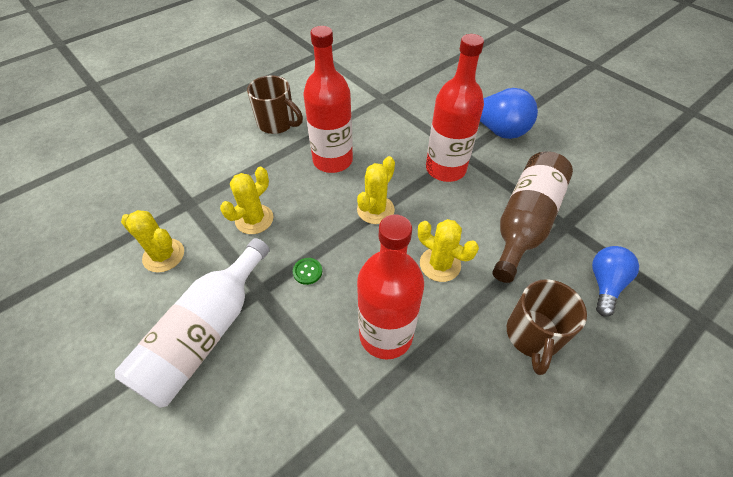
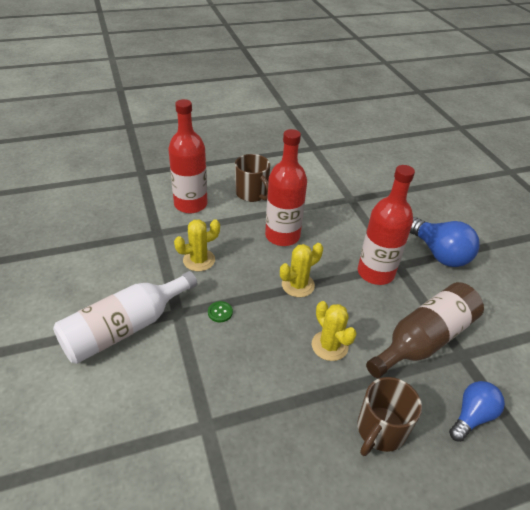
camera: 20 degrees right, 10 degrees down
(163, 255) = (122, 263): yellow cactus -> none
(386, 334) = (257, 381): red bottle -> red bottle (190, 204)

